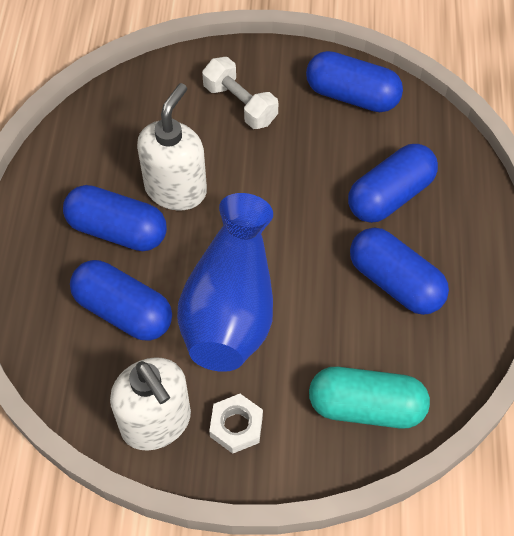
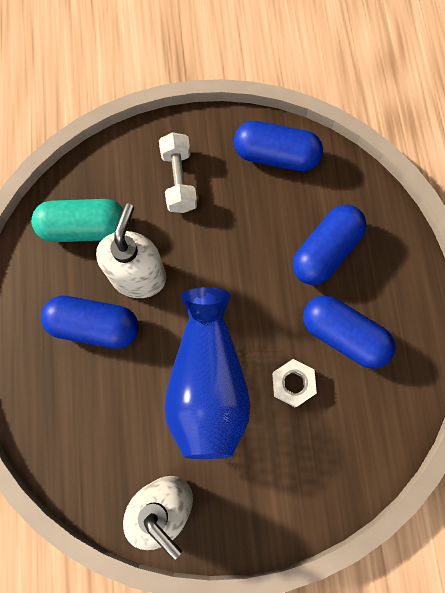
camera: 10 degrees left, 15 degrees up
(123, 311) = (115, 404): blue capsule -> none
(236, 426) = (233, 497): white nut -> white nut (293, 383)
(240, 104) = (179, 180): white dumbbell -> white dumbbell turned 45 degrees clockwise
(366, 407) = (338, 458): turquoise capsule -> turquoise capsule (84, 228)

